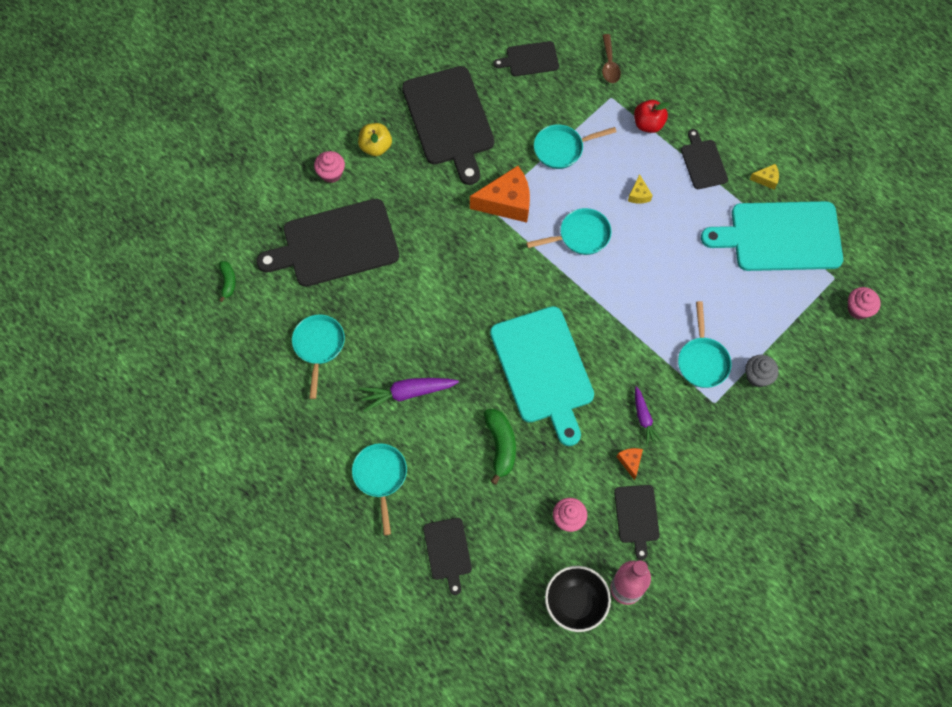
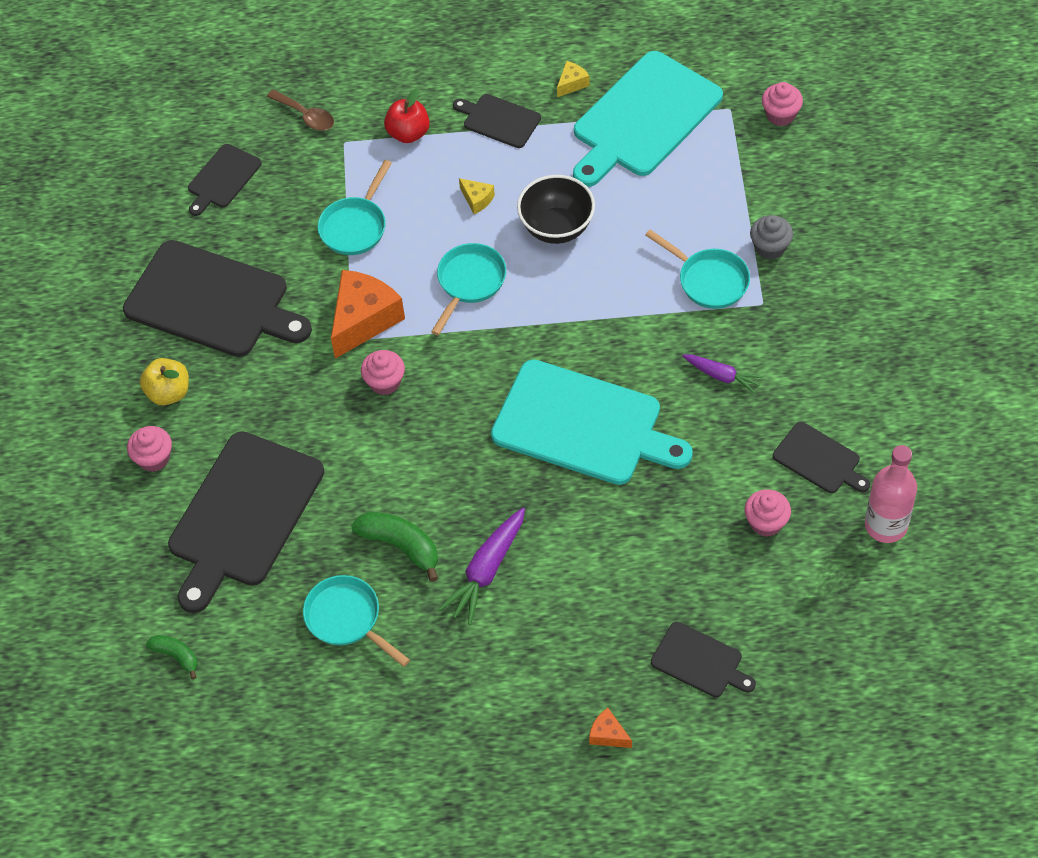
camera: 45 degrees left, 10 degrees down
(380, 477) = (557, 666): turquoise pan -> none
(477, 245) = (385, 382): none -> pink cupcake
(500, 446) = (629, 526): green banana -> green banana (401, 546)
(575, 603) = (861, 583): black bowl -> black bowl (557, 228)
(630, 462) = (756, 422): orange cheese -> orange cheese (608, 734)

